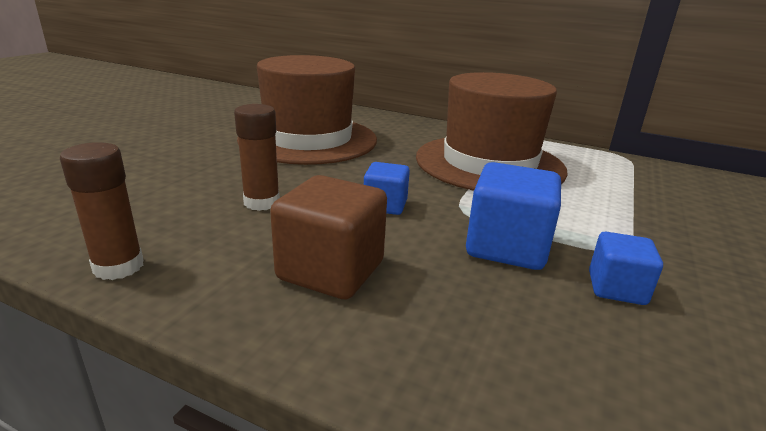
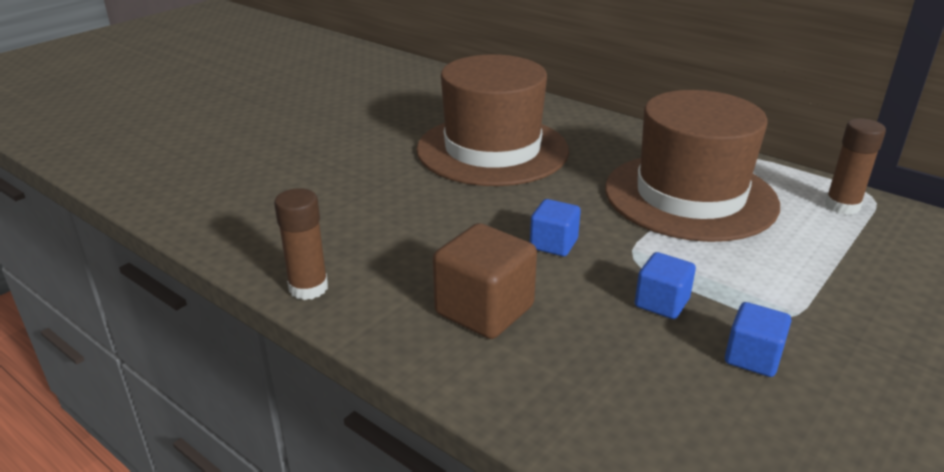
camera: 15 degrees right, 5 degrees up
(262, 202) = (433, 231): brown glue stick -> brown glue stick (842, 206)
(506, 247) = (661, 303): blue cube -> blue cube, size x0.60

